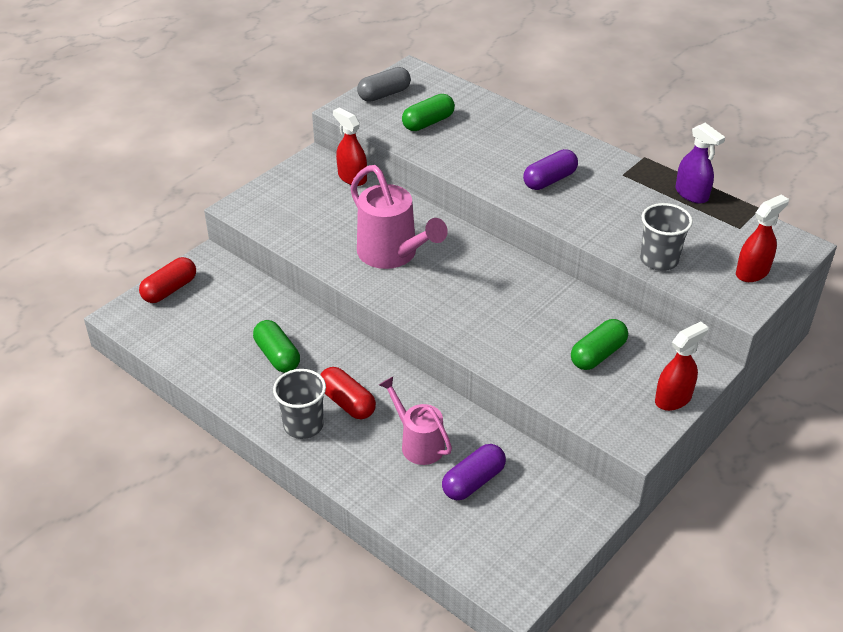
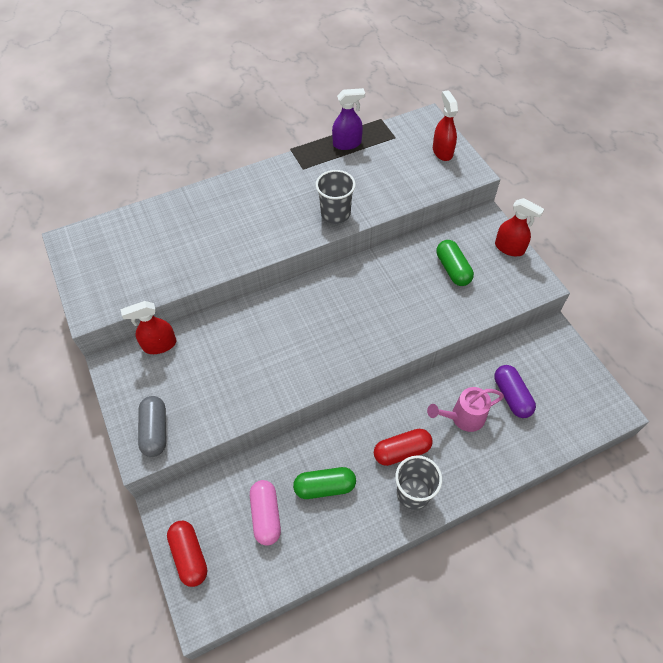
camera: 65 degrees left, 15 degrees up
(228, 325) = (266, 515): none -> pink capsule
(384, 94) = (89, 273): grey capsule -> grey capsule (155, 431)
(393, 255) = (280, 352): pink watering can -> none
(428, 122) = (155, 258): green capsule -> none
(549, 180) = (283, 211): purple capsule -> none
(659, 260) = (407, 191): grey cup -> grey cup (335, 213)
(673, 399) = (509, 248): red spray bottle -> red spray bottle turned 135 degrees clockwise

